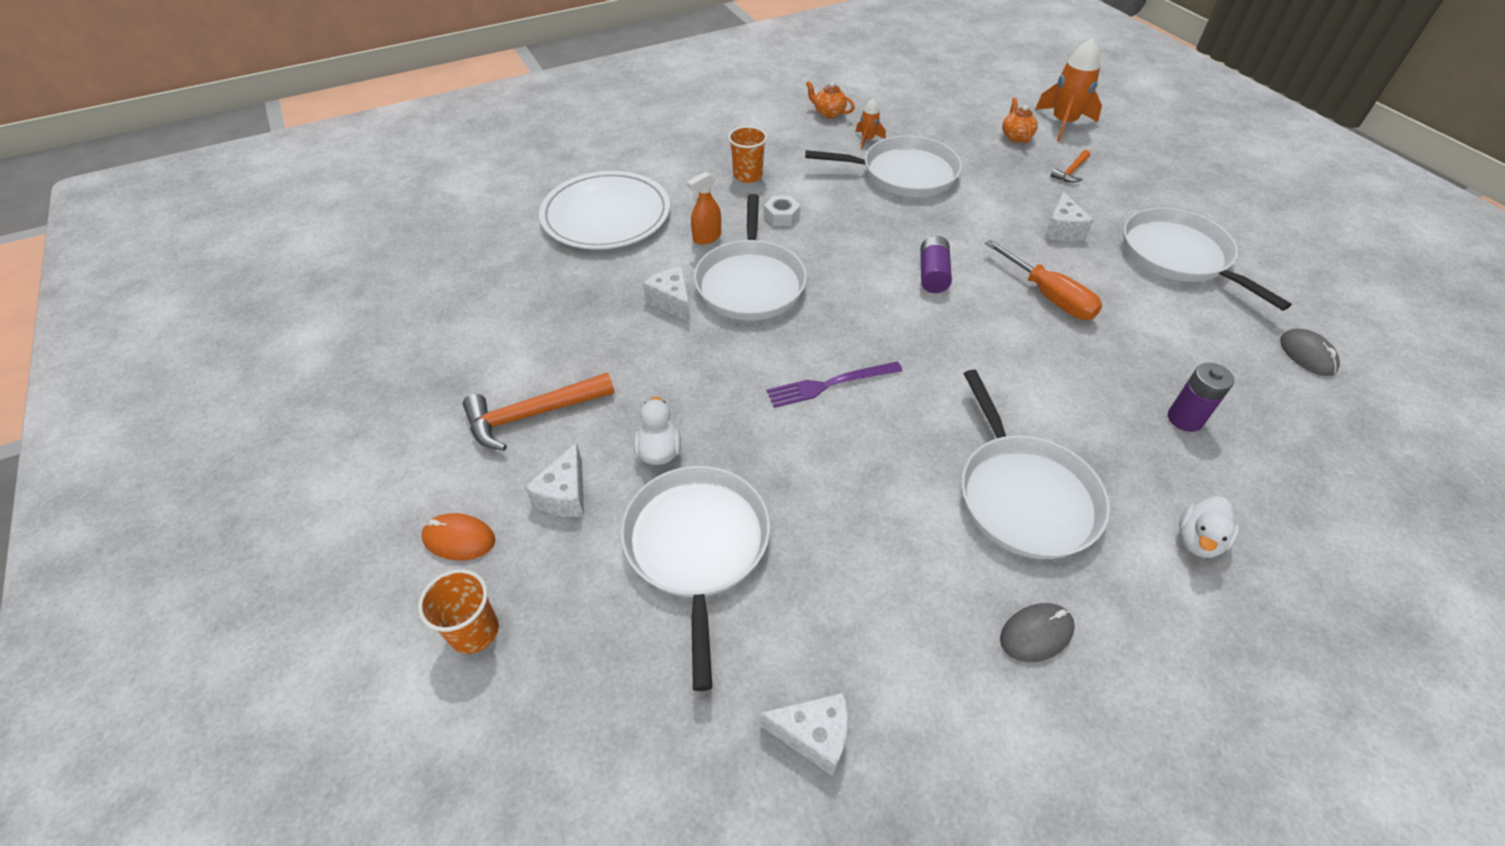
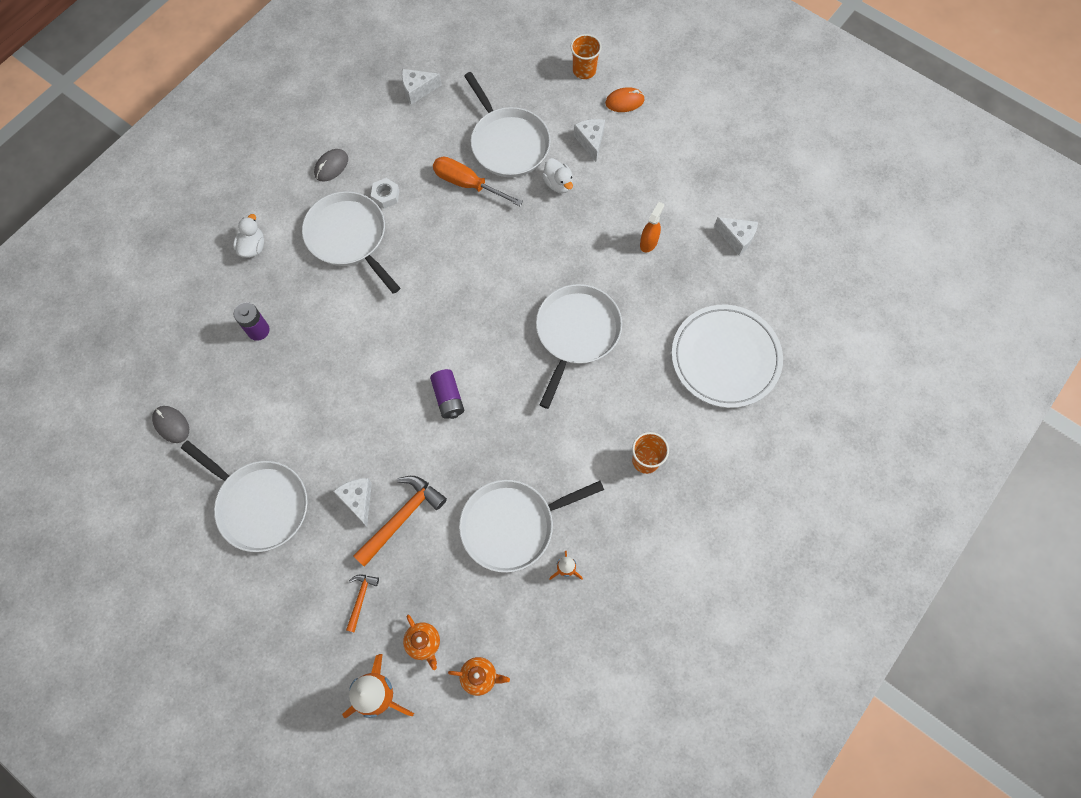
camera: 155 degrees right, 20 degrees up
(533, 415) = (643, 177): orange hammer -> orange hammer (402, 517)
(672, 302) = (619, 292): white cheese -> white cheese (736, 238)
(706, 238) = (634, 366): orange spray bottle -> orange spray bottle (648, 242)
(750, 282) = (576, 333): white pan -> white pan turned 45 degrees clockwise
(781, 216) = (590, 418): white nut -> white nut (386, 196)
(828, 113) = (622, 602): orange teapot -> orange teapot (479, 676)
(830, 384) = (483, 267): purple fork -> none
(1048, 296) = (358, 411): orange screwdriver -> orange screwdriver (468, 184)

